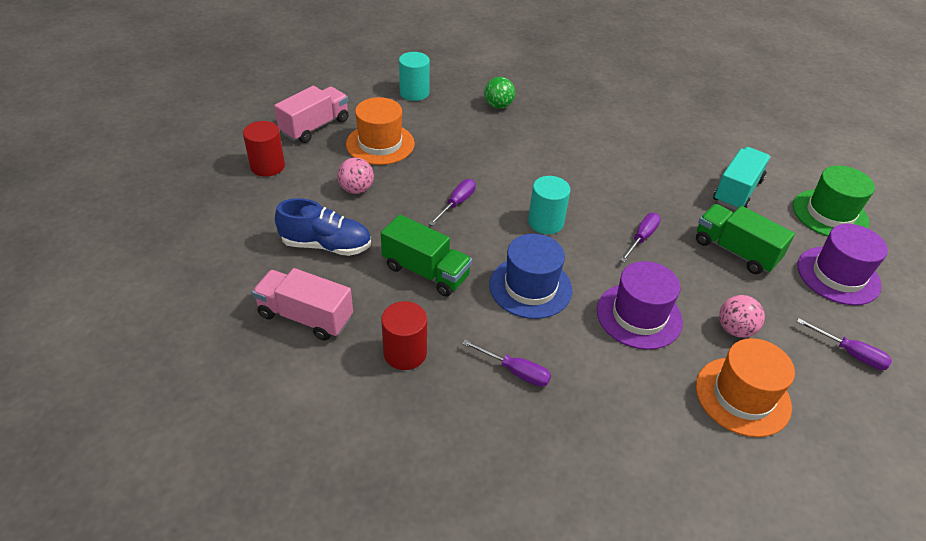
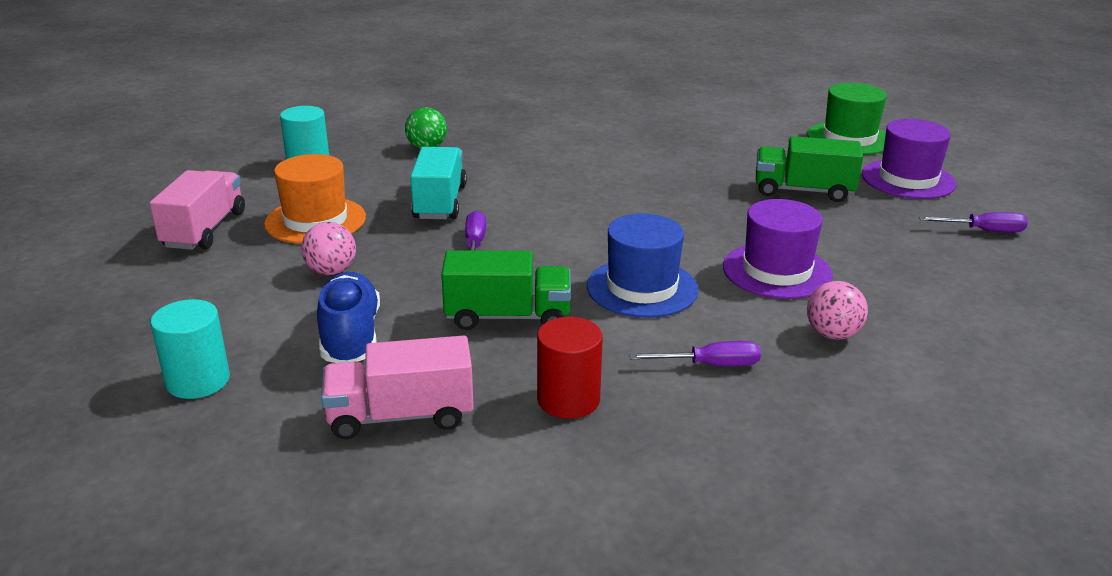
camera: 30 degrees left, 15 degrees down
(267, 166) = (176, 288): red cylinder -> none
(326, 245) = (350, 337): blue shoe -> blue shoe turned 75 degrees counterclockwise
(545, 222) = (594, 228): turquoise cylinder -> turquoise cylinder (198, 381)
(641, 238) = (706, 209): purple screwdriver -> none
(735, 329) = (873, 249): pink ball -> pink ball (832, 334)
(737, 191) = (751, 146): turquoise truck -> turquoise truck (440, 202)
(742, 396) = (939, 296): orange hat -> none

